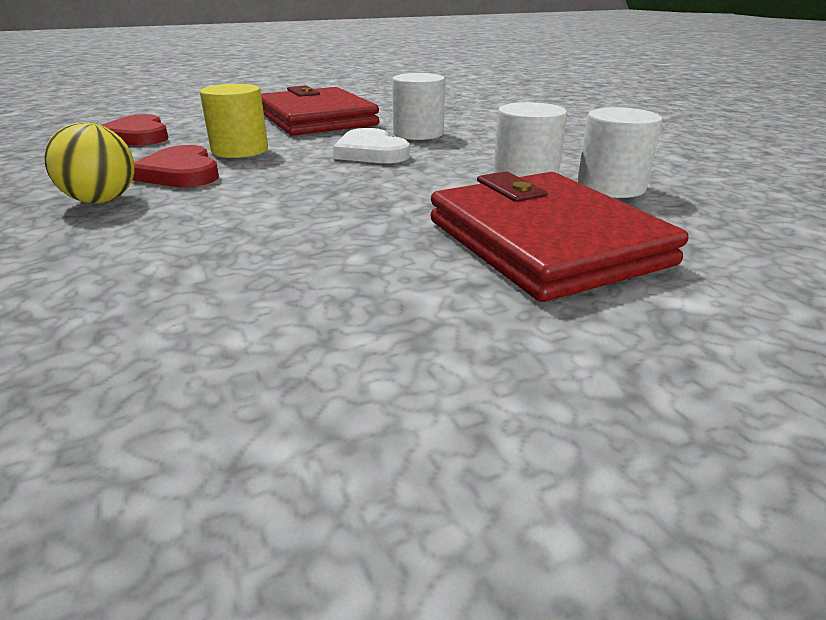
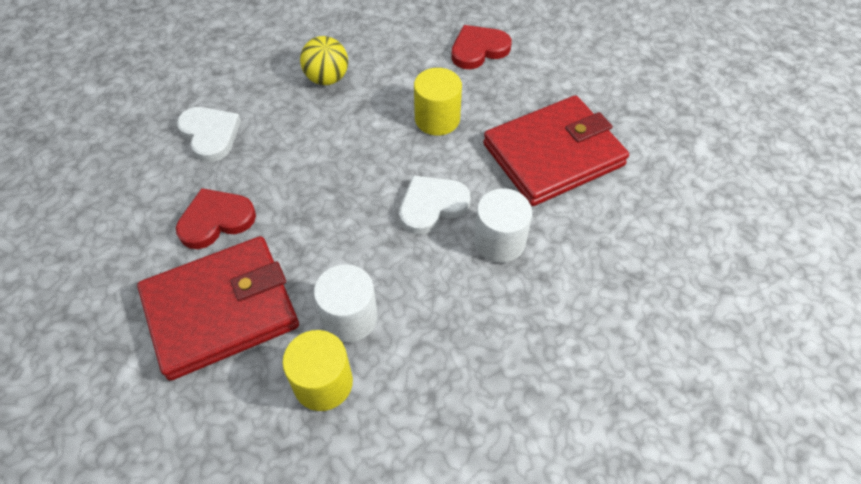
camera: 90 degrees right, 25 degrees up
(160, 281) = (210, 135): none -> white heart
(181, 173) = (379, 99): red heart -> red heart (216, 220)
(611, 187) = (323, 383): white cylinder -> yellow cylinder

